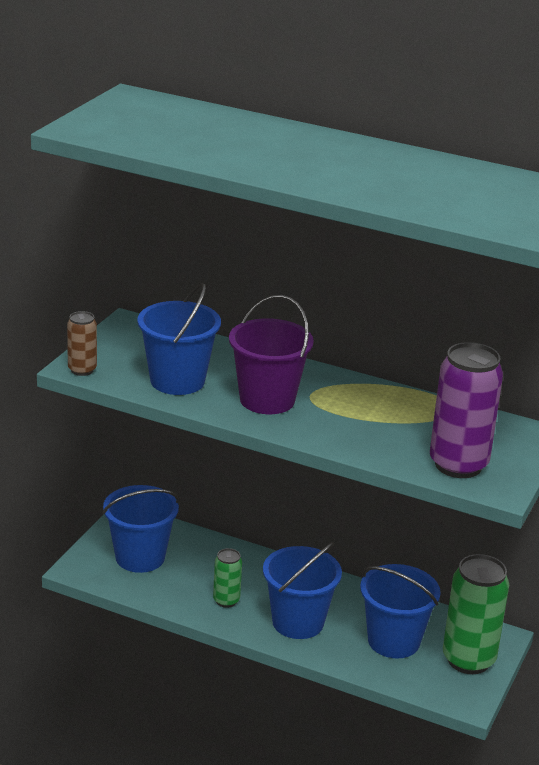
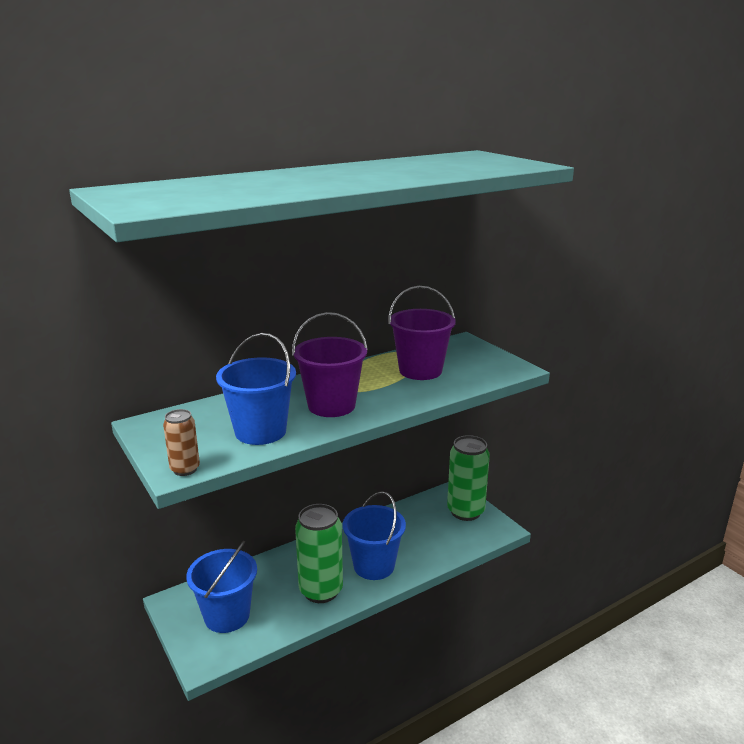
camera: 55 degrees left, 5 degrees down
(226, 600) = (321, 590): green can -> green can, size x1.94
(393, 641) = (426, 532): blue bucket -> none
(411, 427) = (420, 370): none -> purple bucket
(458, 465) = (479, 371): purple can -> none

